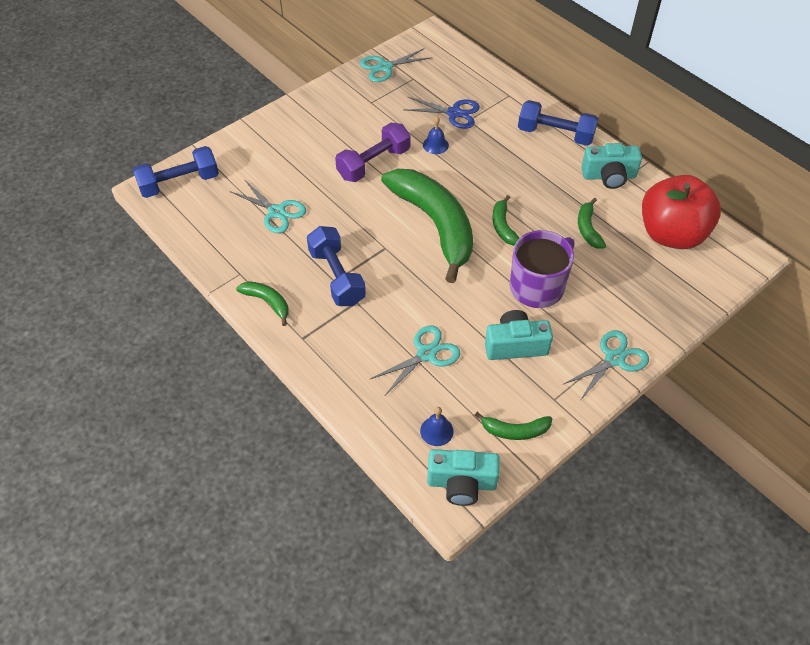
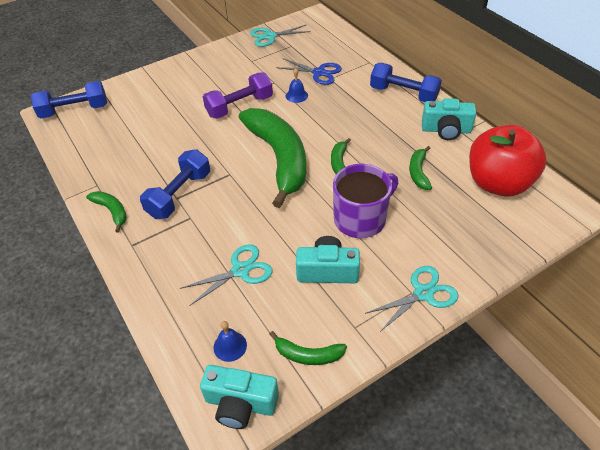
camera: 10 degrees right, 5 degrees down
(276, 212) = (145, 138): turquoise scissors -> none
(337, 277) = (179, 195): blue dumbbell -> blue dumbbell turned 45 degrees clockwise

